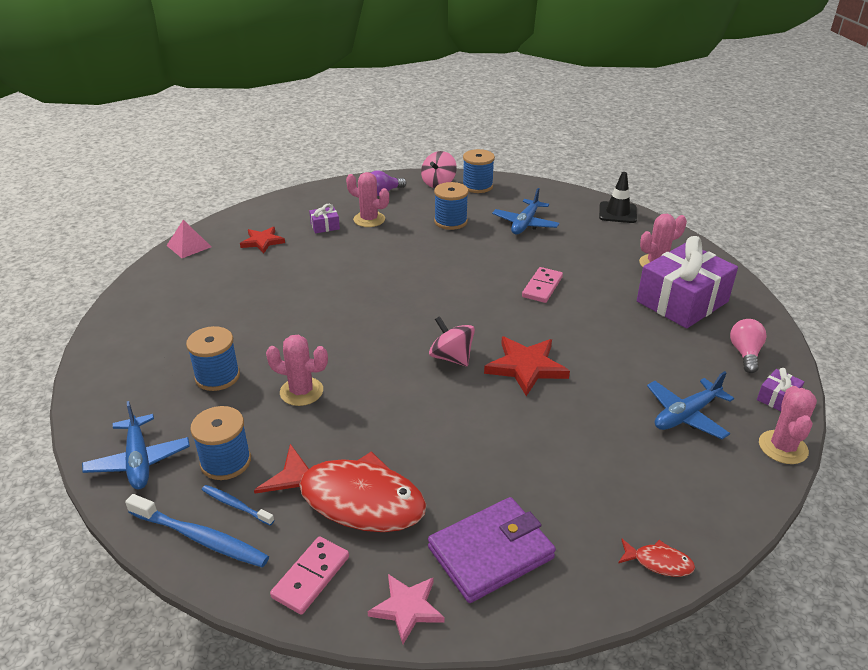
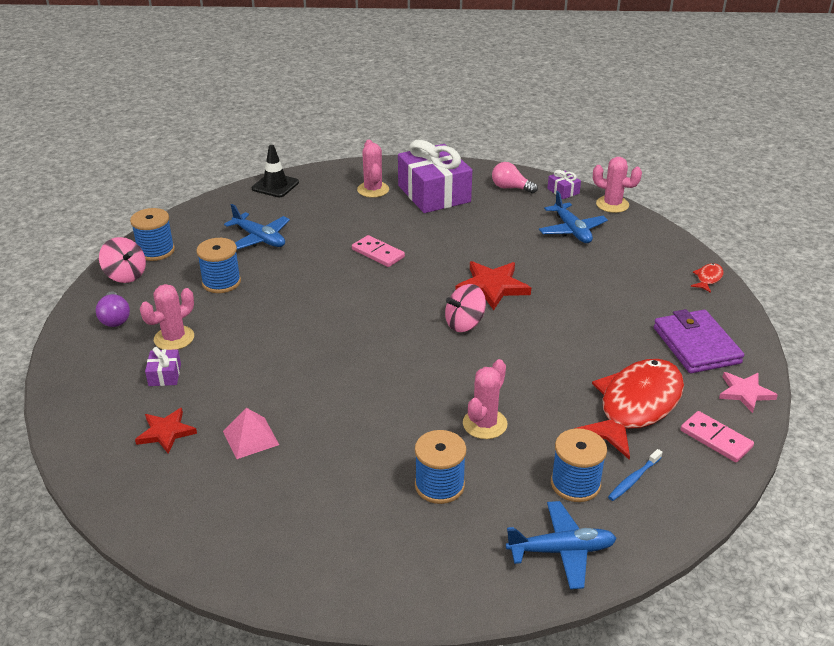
camera: 75 degrees left, 0 degrees up
(189, 246) = (128, 506): pink pyramid -> pink pyramid (250, 438)
(200, 538) = (670, 504): blue toothbrush -> none

